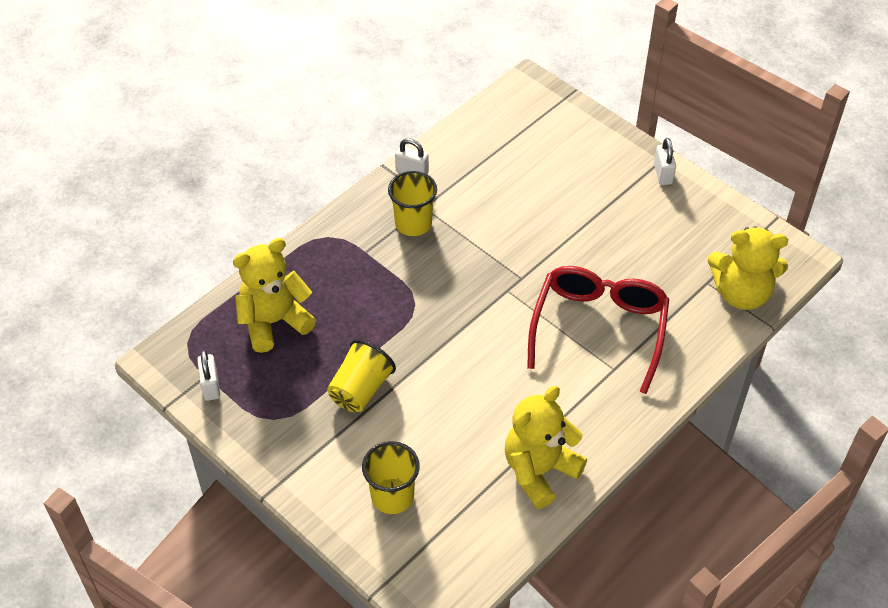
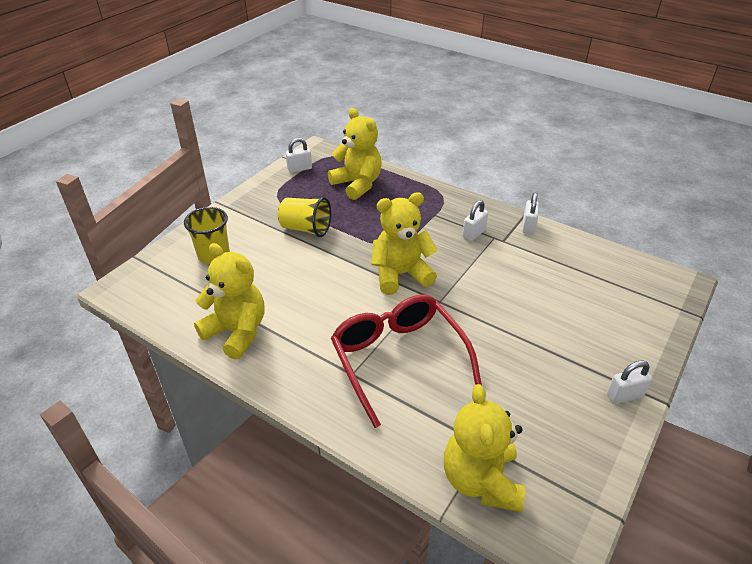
camera: 80 degrees right, 10 degrees down
(413, 223) = (474, 234): yellow cup -> white padlock
(471, 305) = (400, 274): none -> yellow teddy bear
(599, 328) = (398, 358): red glasses -> red glasses turned 120 degrees counterclockwise

